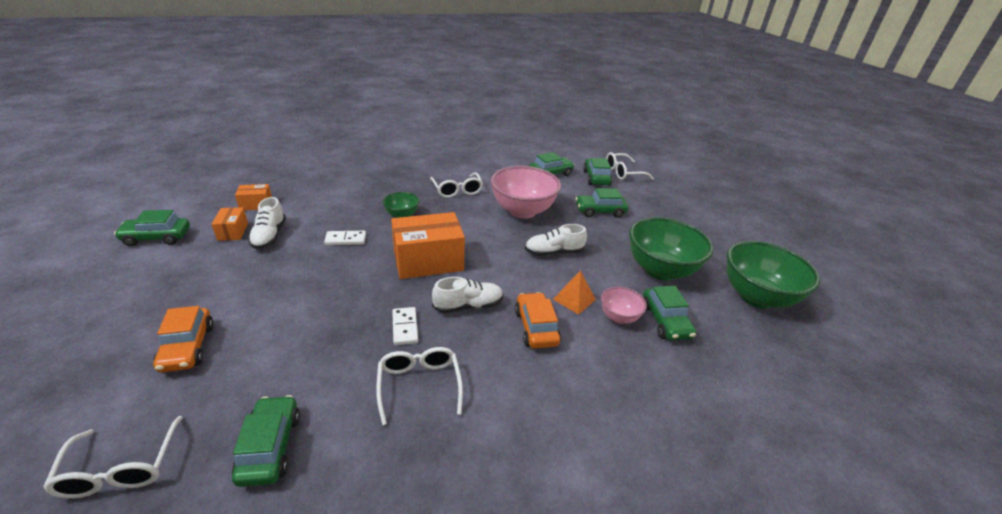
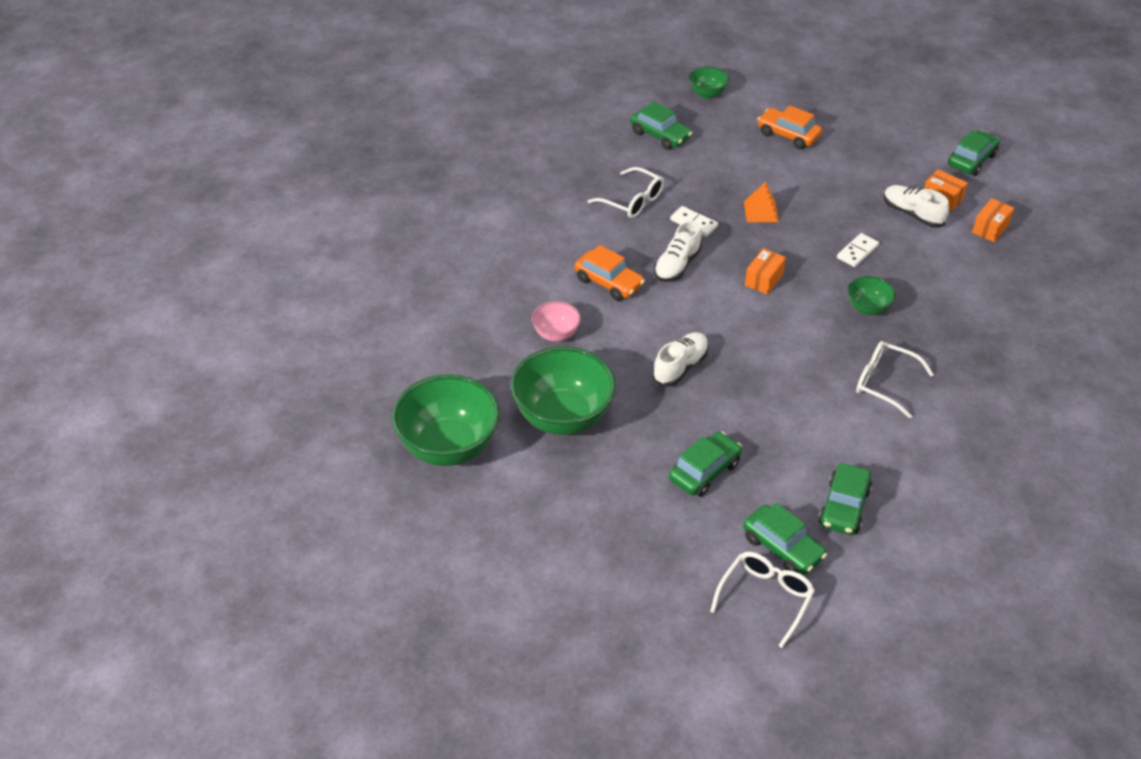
camera: 140 degrees right, 10 degrees up
(120, 469) = (707, 94): white glasses -> green bowl
(428, 261) = (763, 280): orange box -> orange box, size x0.49
(522, 211) = (779, 404): pink bowl -> none
(574, 299) = (607, 327): orange pyramid -> orange pyramid (761, 211)
(665, 321) = (515, 356): green car -> none

